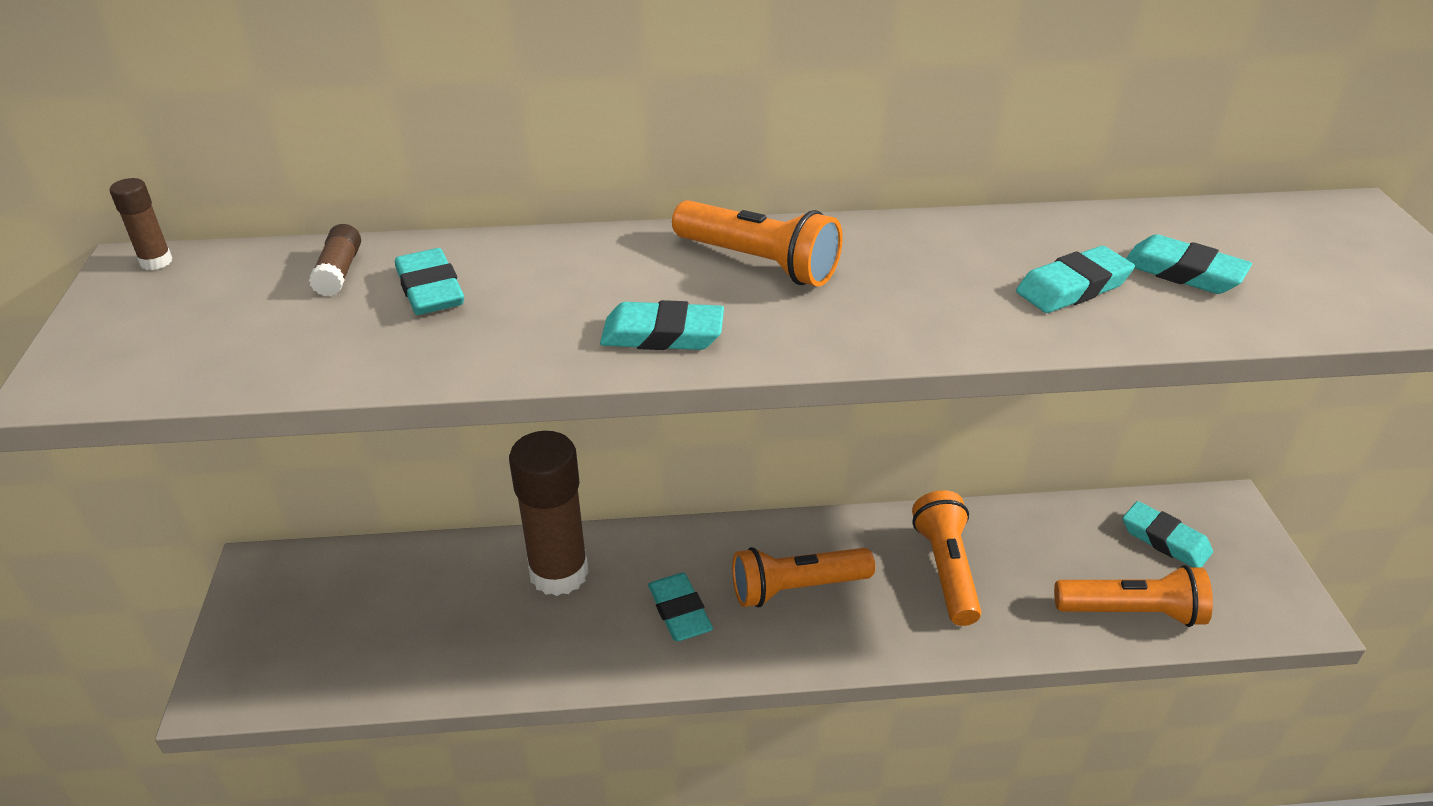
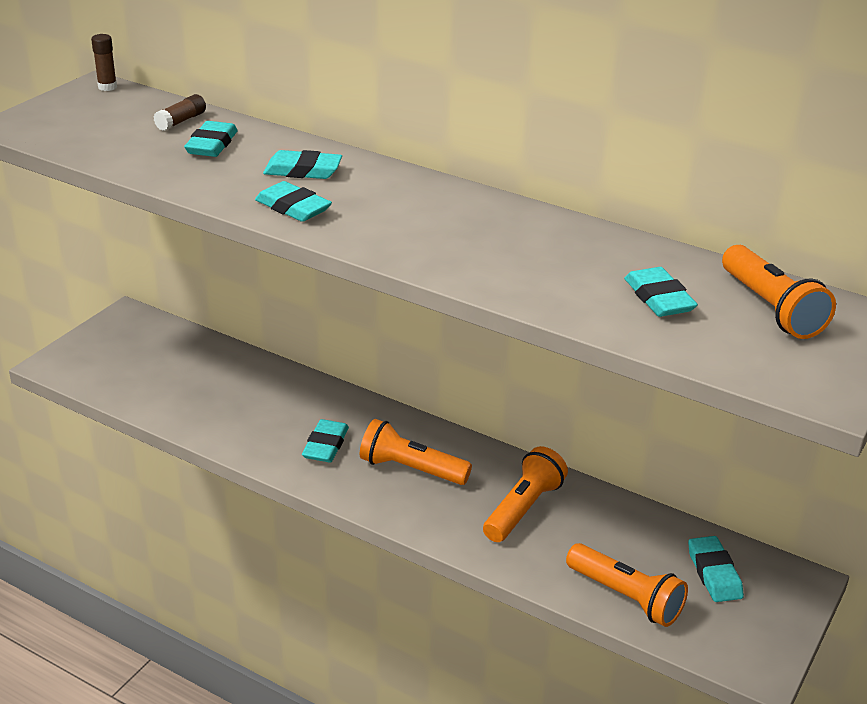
camera: 35 degrees right, 5 degrees down
(559, 573) = (279, 392): brown glue stick -> none
(759, 263) = (399, 195): orange flashlight -> orange flashlight (771, 309)
(1073, 287) = (568, 277): turquoise eraser -> turquoise eraser (303, 171)

